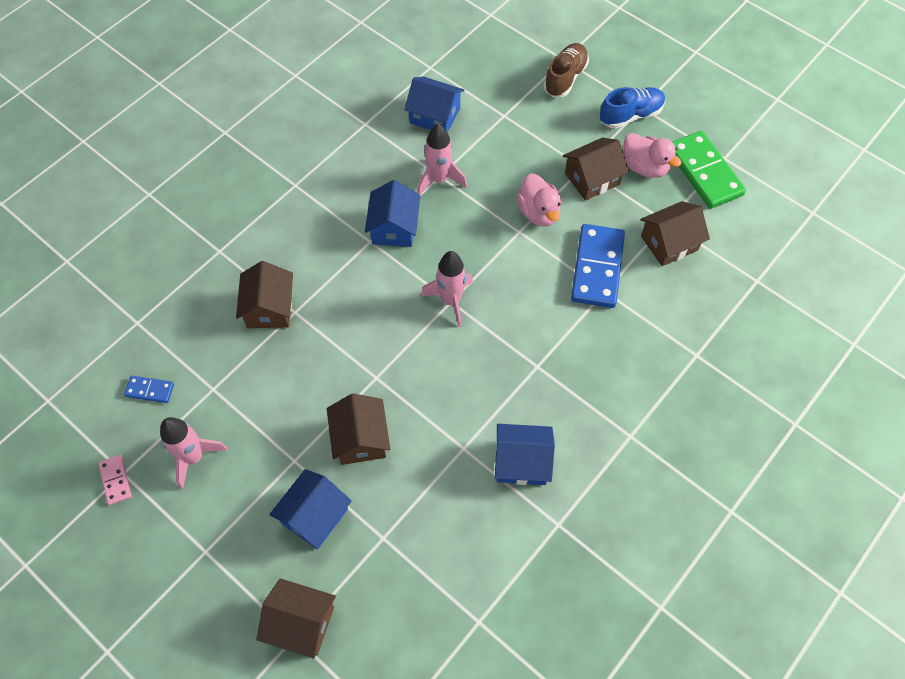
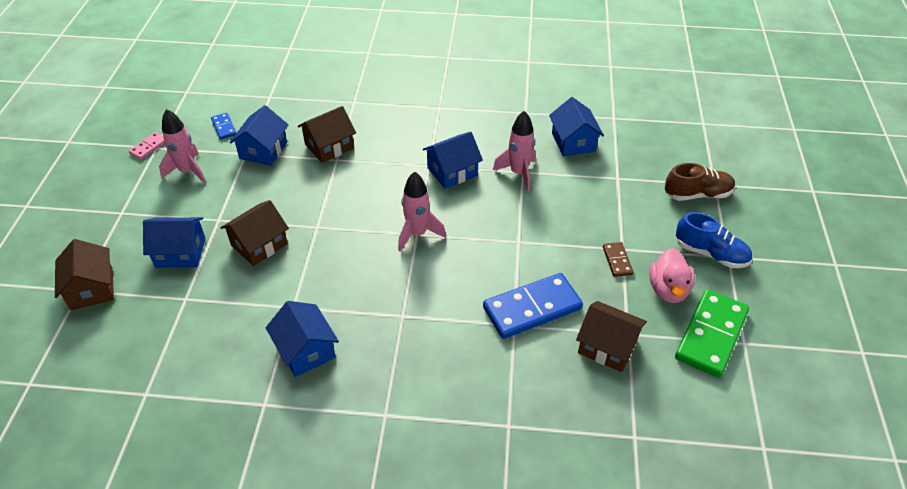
camera: 55 degrees right, 15 degrees down
(223, 370) = (263, 150): none -> blue house
(538, 212) = (548, 244): pink duck -> none
(592, 179) = (617, 260): brown house -> brown domino

